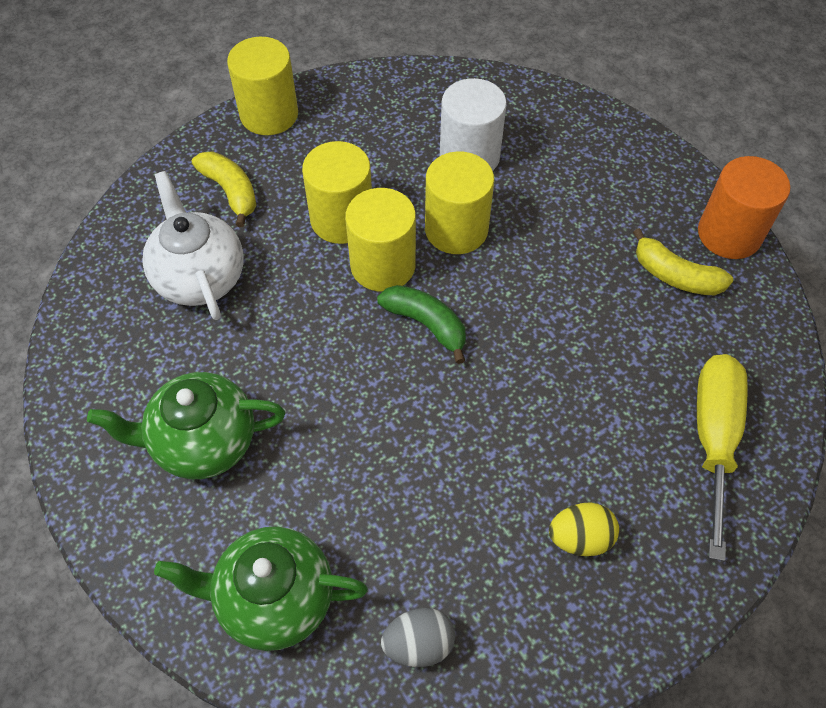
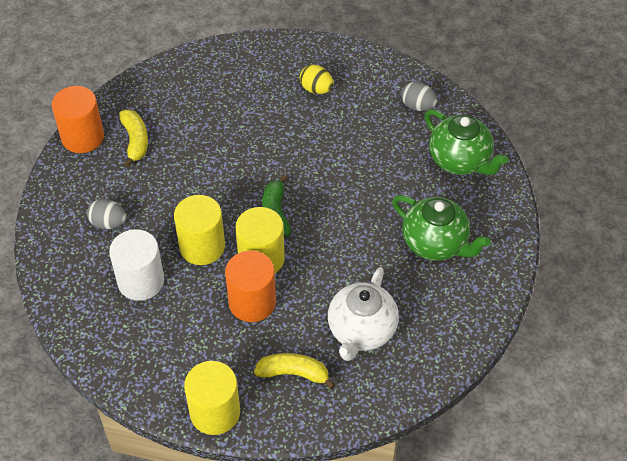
camera: 135 degrees left, 5 degrees down
(230, 191) = (293, 373): yellow banana -> yellow banana turned 90 degrees clockwise
(342, 219) = (252, 302): yellow cylinder -> orange cylinder
(573, 178) = (108, 223): none -> grey egg
(713, 438) = (218, 77): yellow screwdriver -> none

